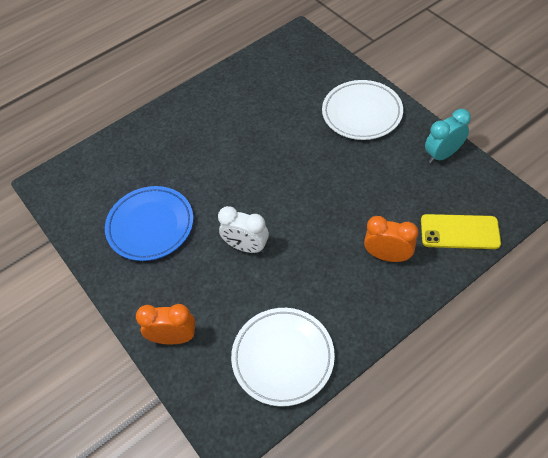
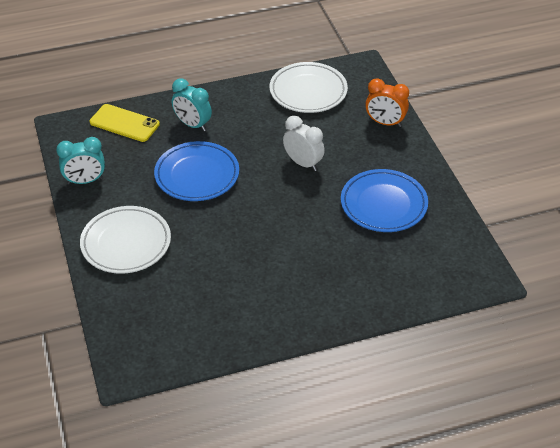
camera: 165 degrees left, 10 degrees down
(344, 196) = (197, 175): none -> blue plate
(387, 256) = (192, 125): orange clock -> turquoise clock

